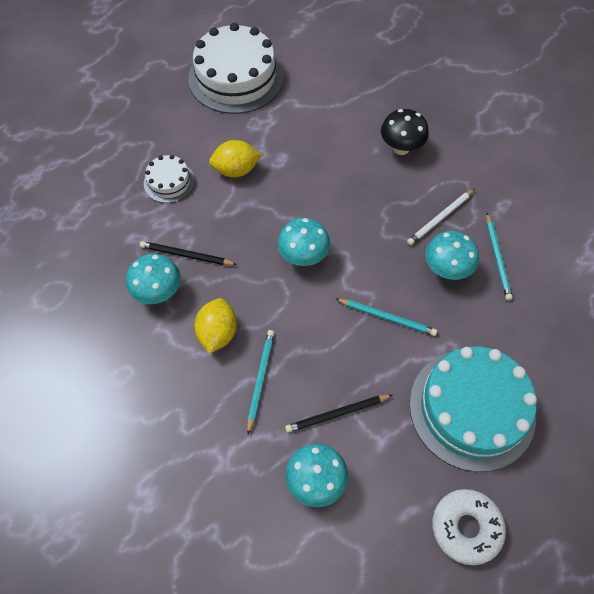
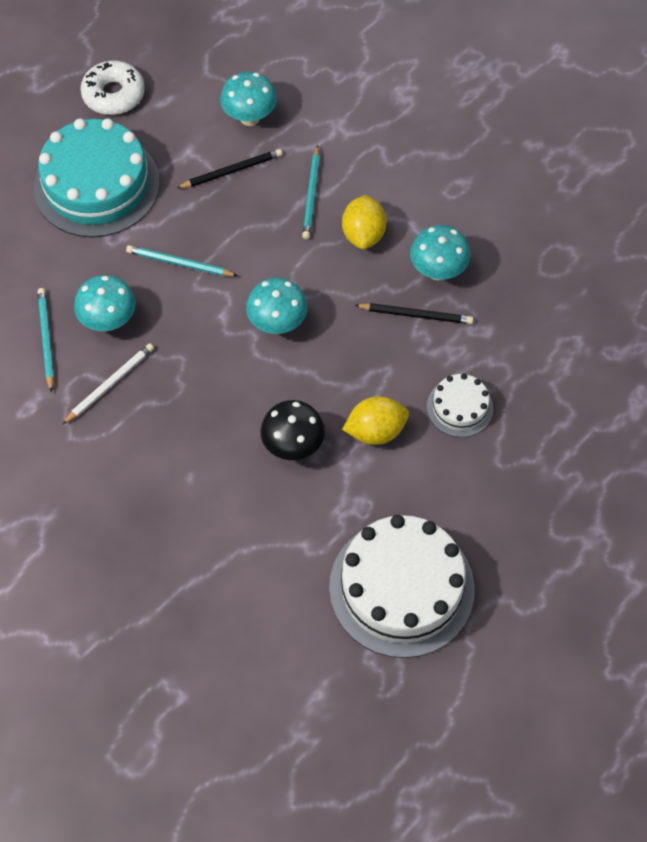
camera: 175 degrees right, 0 degrees up
(401, 148) = (155, 482): black mushroom -> black mushroom (293, 445)

